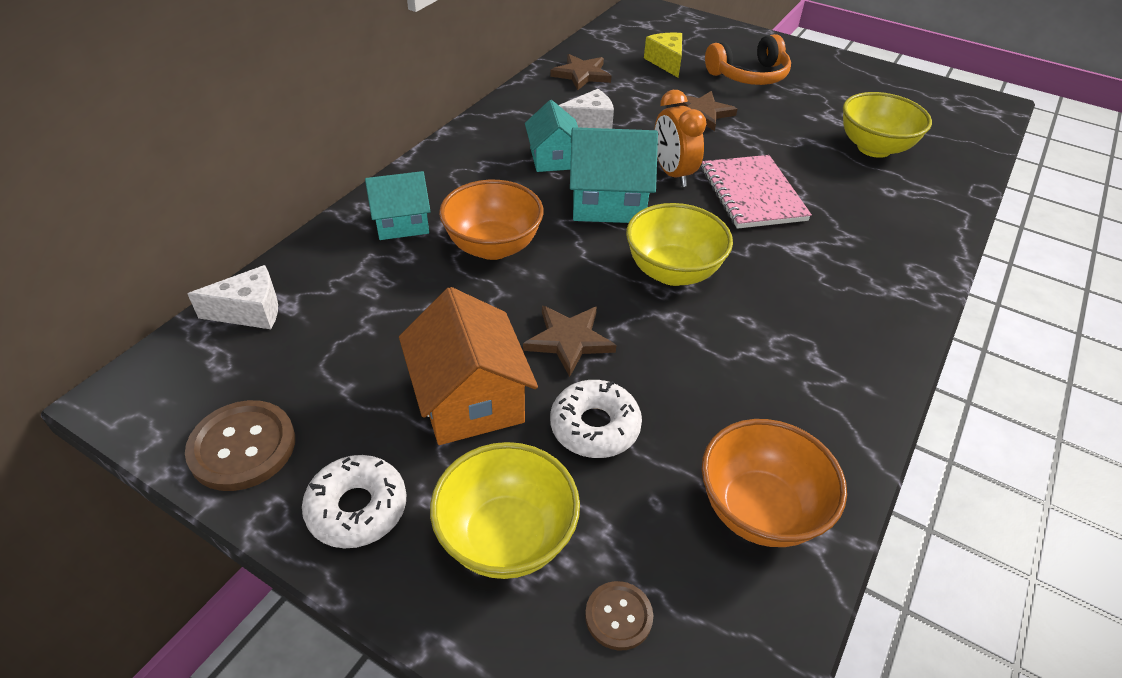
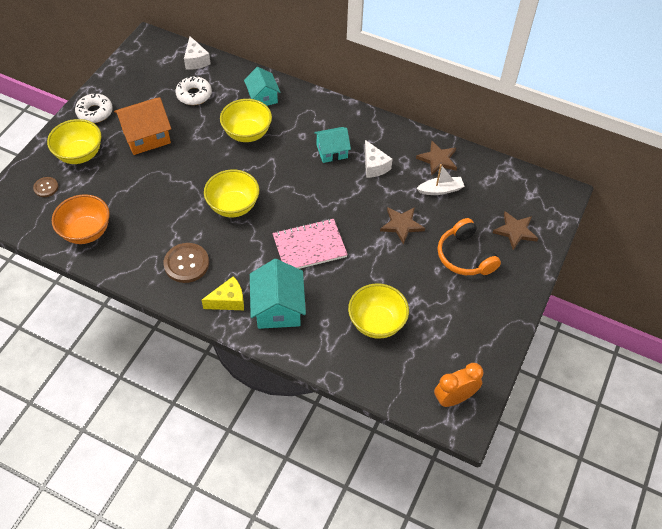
camera: 85 degrees right, 10 degrees up
(242, 447) = (123, 76): brown button -> brown button (186, 264)
(493, 246) = (247, 133): orange bowl -> yellow bowl
(569, 340) = (181, 167): brown star -> brown star (515, 231)
(595, 426) = (130, 178): white donut -> white donut (194, 95)
(608, 202) = (291, 178): turquoise house -> turquoise house (278, 308)
(637, 79) = (440, 190): none -> white boat
(666, 62) = (470, 206): yellow cheese -> yellow cheese (228, 301)
(672, 174) = (325, 208): orange clock -> orange clock (454, 398)

